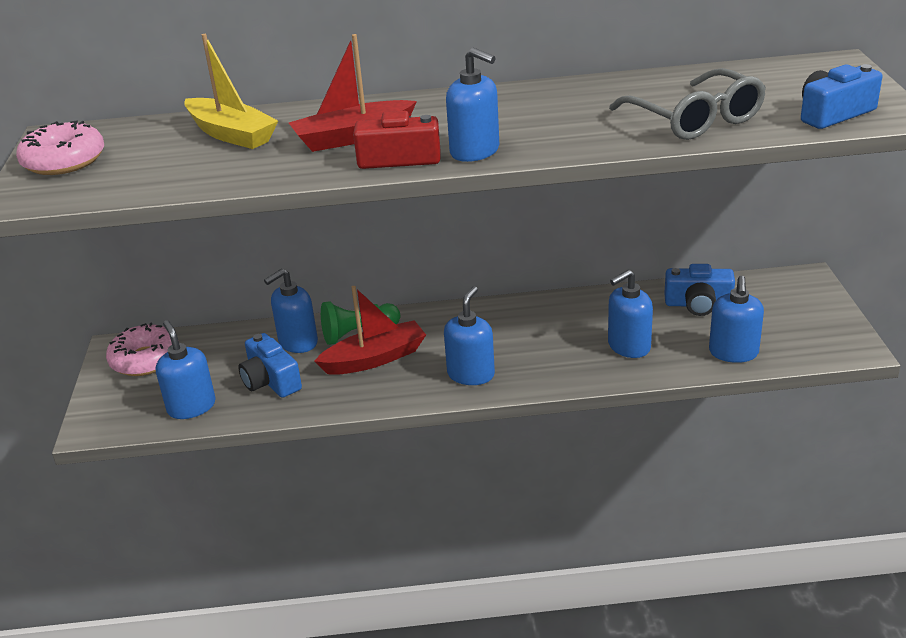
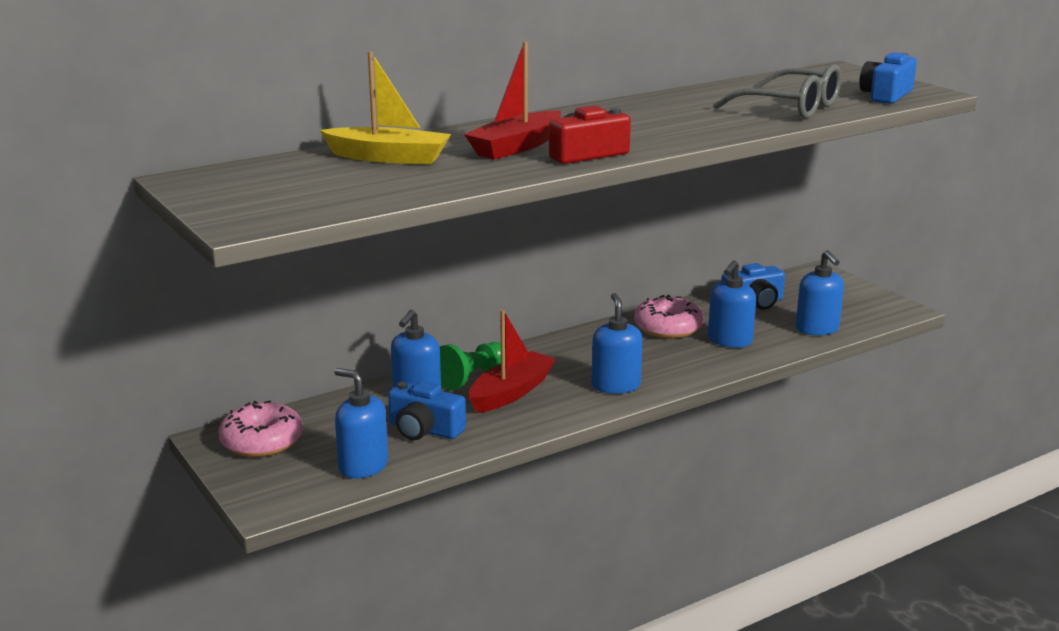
camera: 30 degrees left, 10 degrees down
(64, 161) = (237, 194): pink donut -> pink donut (668, 328)
(475, 151) = (645, 143): blue soap dispenser -> none

